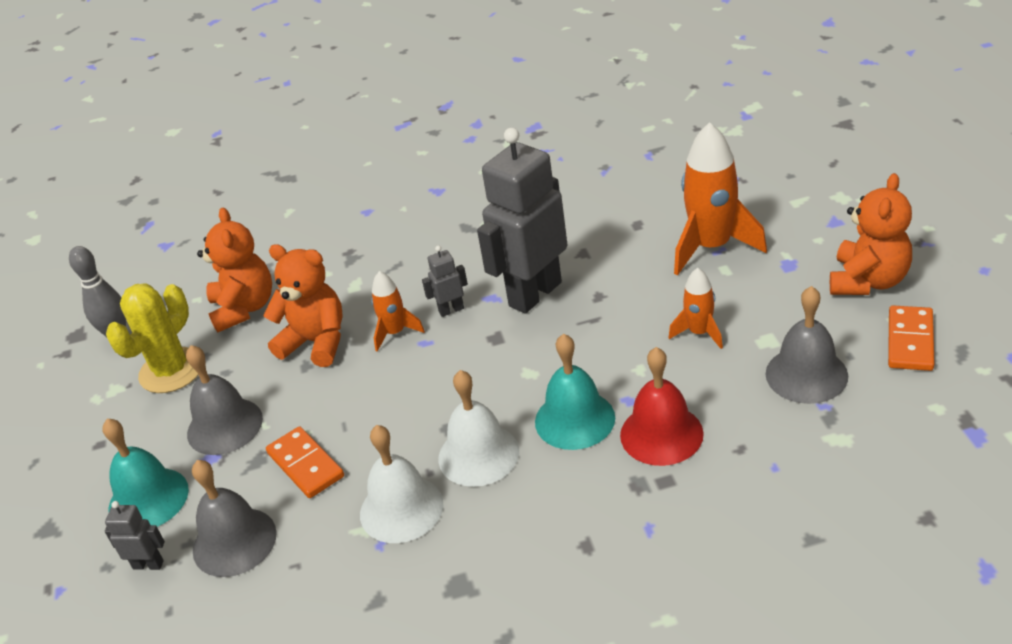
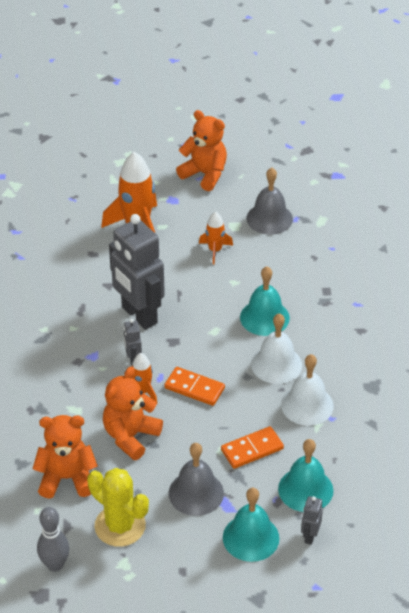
camera: 85 degrees left, 5 degrees up
(234, 541) = (305, 489): grey bell -> turquoise bell
(661, 434) = (291, 284): red bell -> none
(910, 341) = (261, 175): orange domino -> orange domino (194, 388)

